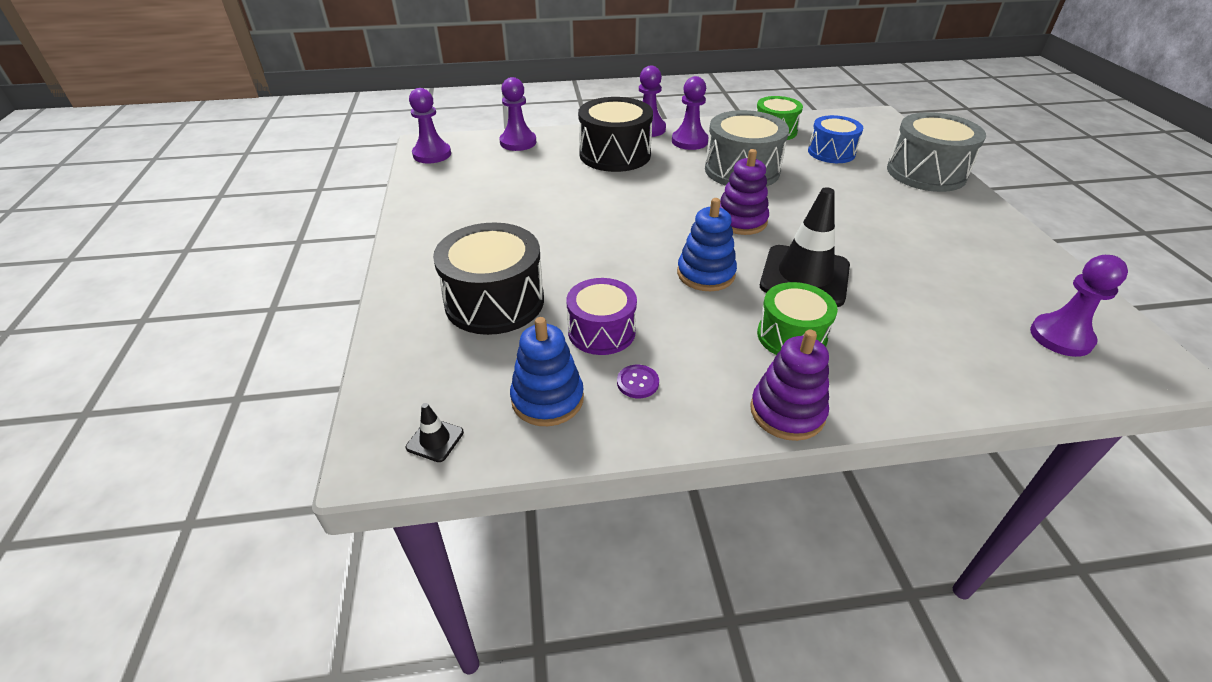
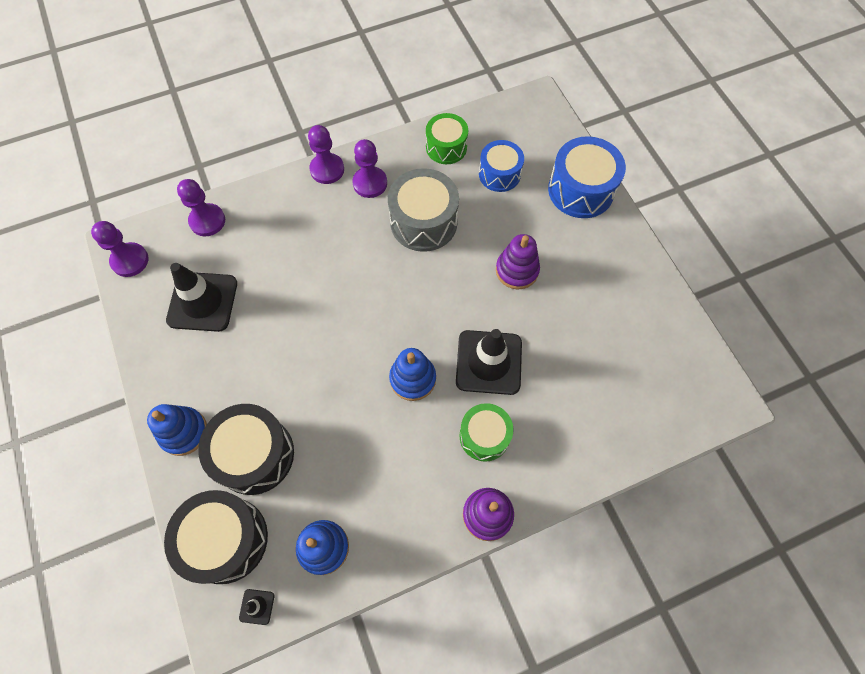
camera: 15 degrees left, 25 degrees up
(423, 270) = (183, 432): none -> blue stacking toy
(489, 187) = (202, 302): none -> black traffic cone
(601, 331) = (345, 467): purple drum -> none
(615, 154) = (305, 221): black drum -> black drum (226, 539)
(637, 382) = (382, 514): purple button -> none
(741, 221) = (431, 300): purple stacking toy -> purple stacking toy (517, 270)
(926, 173) = (581, 190): grey drum -> blue drum
(1061, 337) = (669, 388): purple pawn -> none

